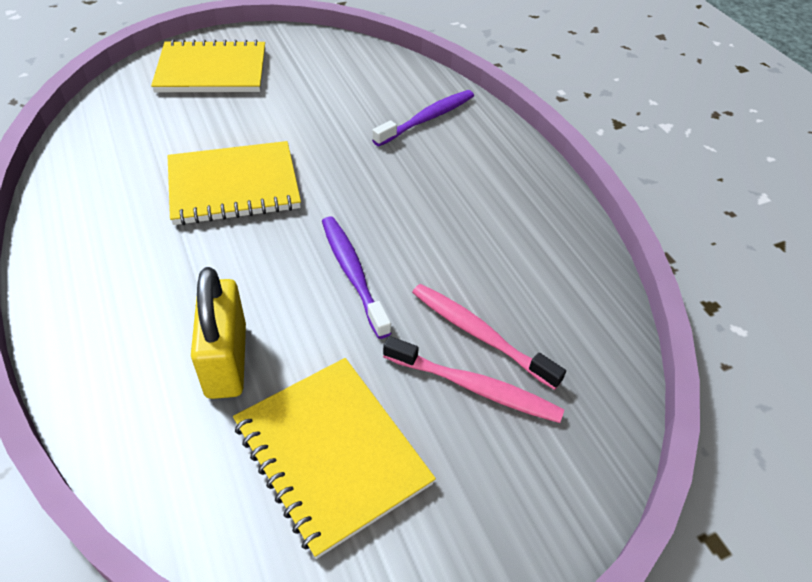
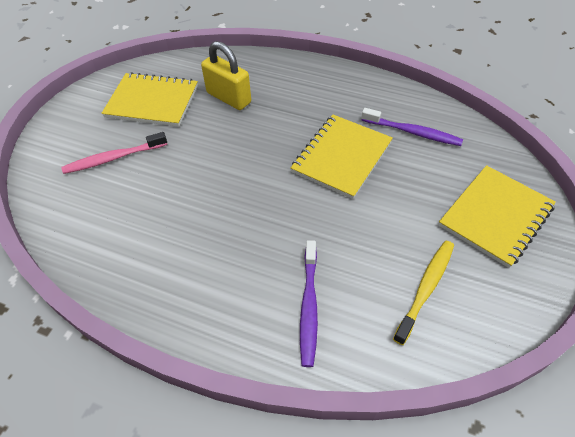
camera: 140 degrees right, 5 degrees up
(333, 76) = (425, 288): none -> yellow toothbrush
(352, 273) = (222, 162): purple toothbrush -> purple toothbrush (413, 132)
(479, 334) = (130, 180): pink toothbrush -> none

